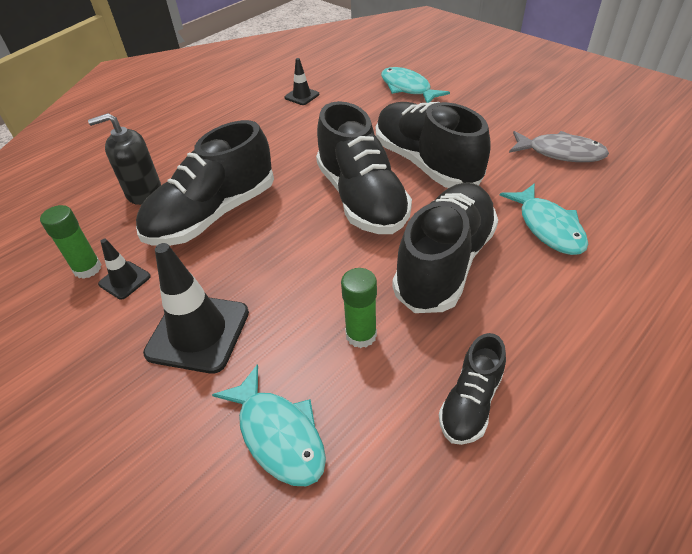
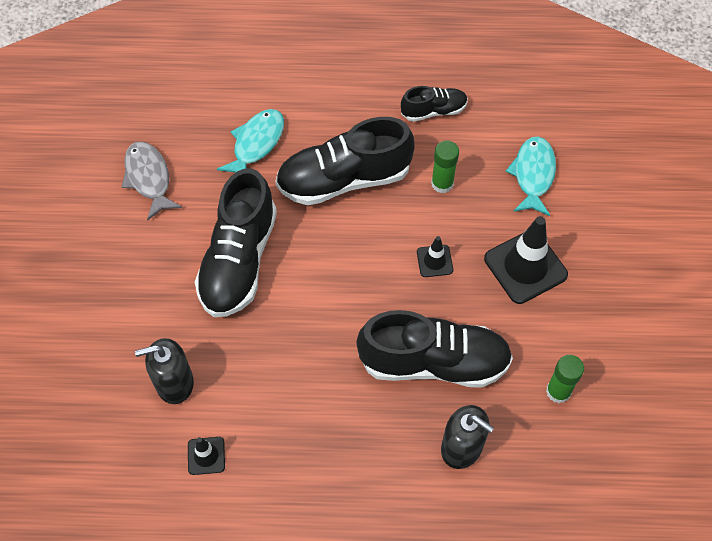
camera: 135 degrees left, 15 degrees up
(125, 280) = (540, 354): black traffic cone -> black traffic cone (434, 261)
(361, 198) = (323, 273): black shoe -> none
(363, 102) = (174, 383): none -> black soap dispenser
(407, 88) = (115, 362): turquoise fish -> none

